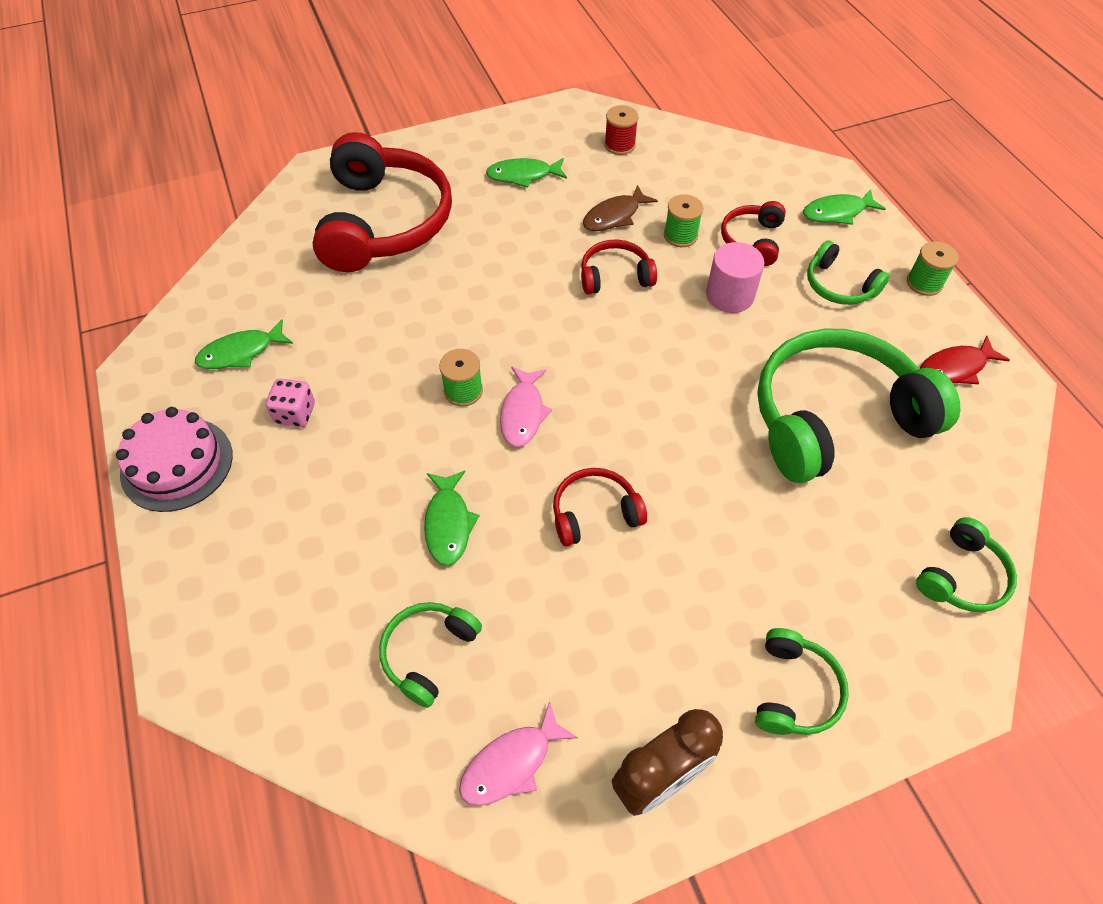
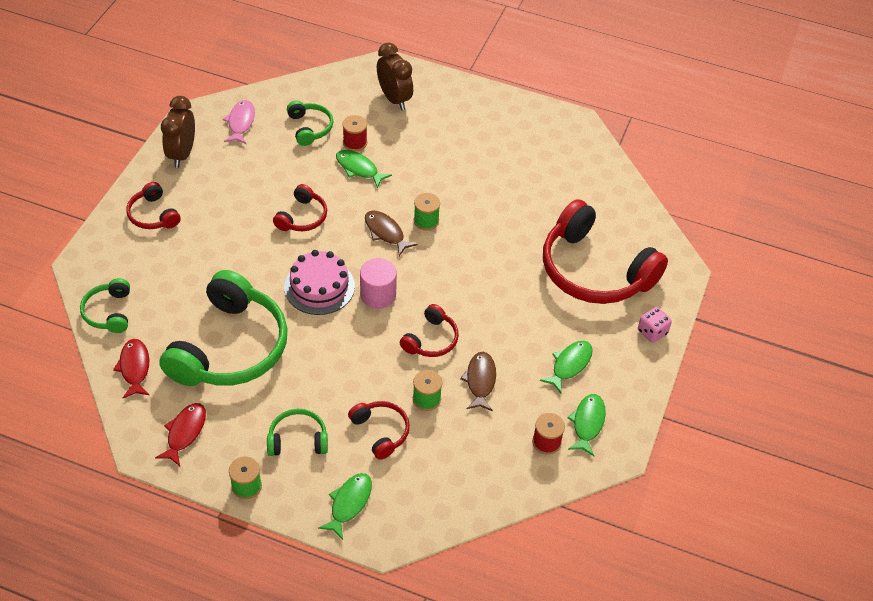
camera: 130 degrees right, 5 degrees down
(177, 464) = (498, 108): pink cake -> pink cake (319, 286)
(241, 352) = (548, 160): green fish -> green fish (587, 423)
(263, 598) = (394, 99): none -> brown clock
(295, 413) = (483, 157): pink dice -> pink dice (652, 332)
(403, 570) = (355, 143): none -> red spool
(523, 413) = (386, 232): pink fish -> brown fish
(729, 295) = (355, 379): pink cylinder -> pink cylinder (378, 295)
(794, 690) = (153, 215): green headphones -> red headphones
(971, 476) = (134, 368): none -> red fish

